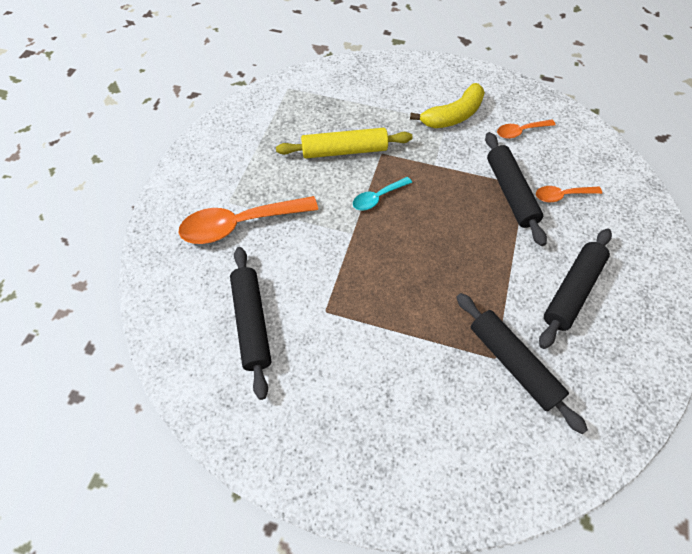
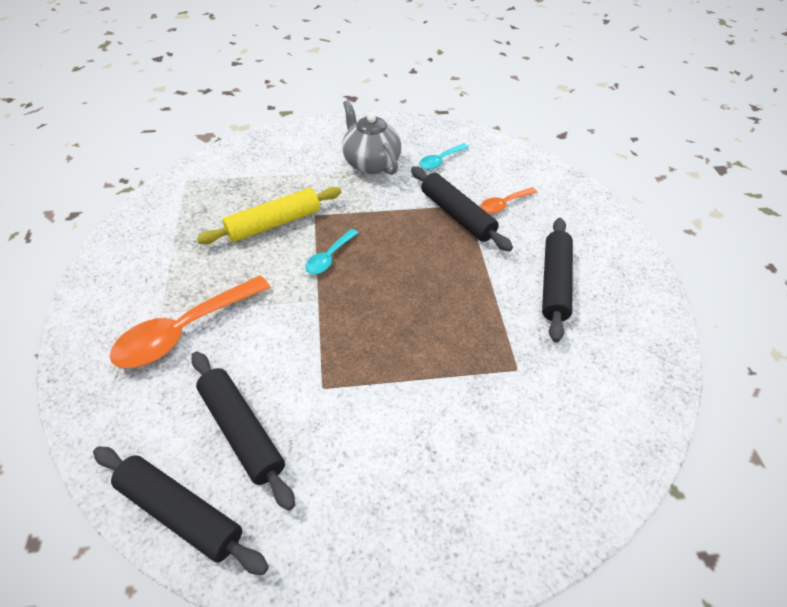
camera: 25 degrees left, 10 degrees down
(453, 115) = (371, 163): yellow banana -> grey teapot
(513, 363) = (535, 368): black rolling pin -> black rolling pin (180, 513)
(520, 131) = (440, 161): orange spoon -> turquoise spoon

